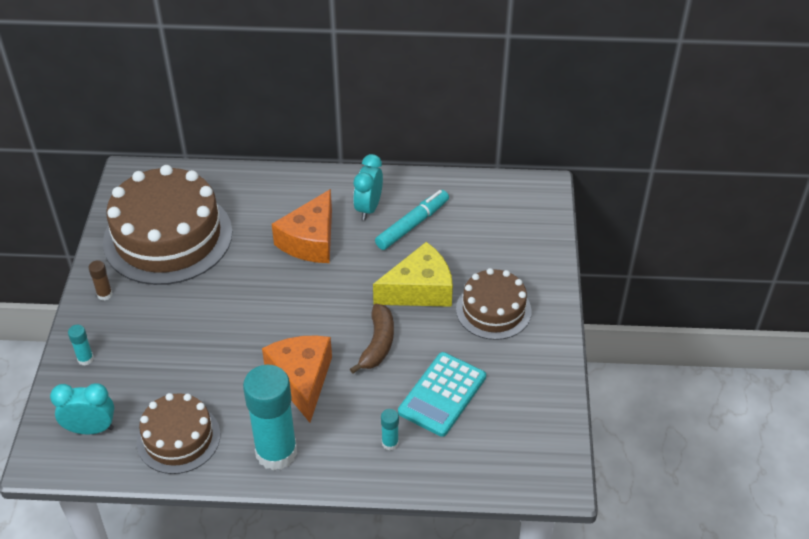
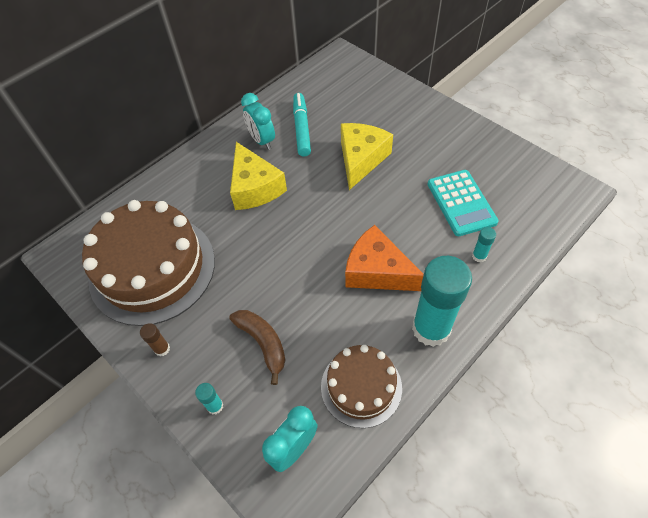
camera: 45 degrees left, 10 degrees up
(310, 240) = (255, 187): orange cheese -> yellow cheese
(378, 344) = (386, 209): brown banana -> brown banana (263, 343)
(493, 310) = (414, 135): brown cake -> none

